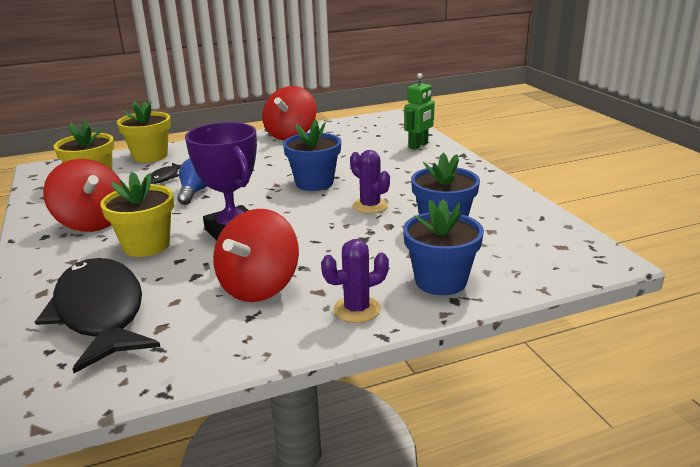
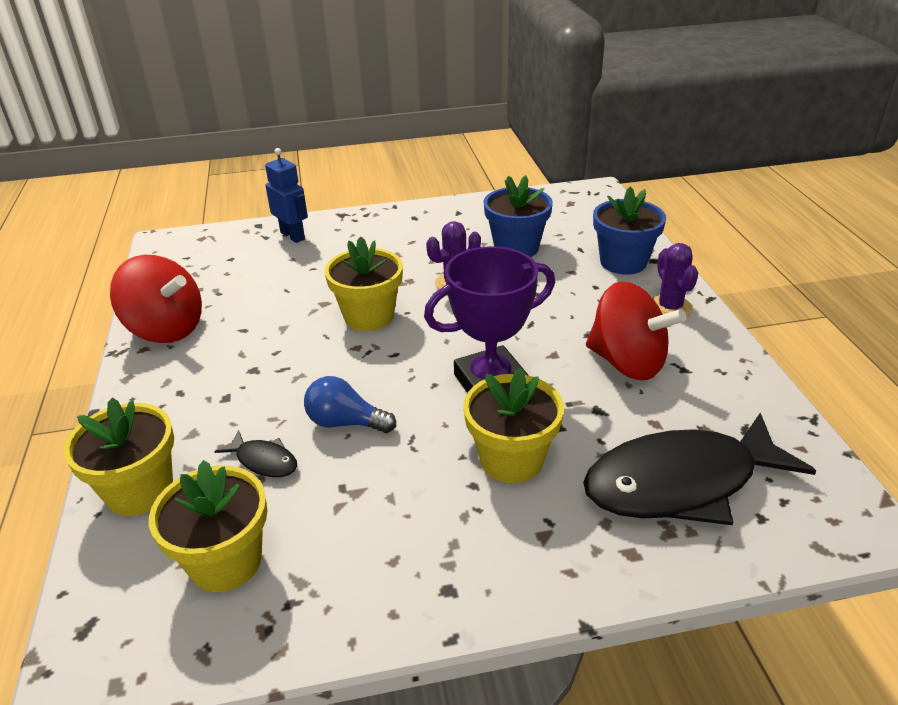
camera: 80 degrees left, 10 degrees up
(92, 223) = (416, 533): red spinning top -> none
(314, 183) = (369, 316): blue flower pot -> yellow flower pot
(418, 145) = (293, 236): green robot -> blue robot

